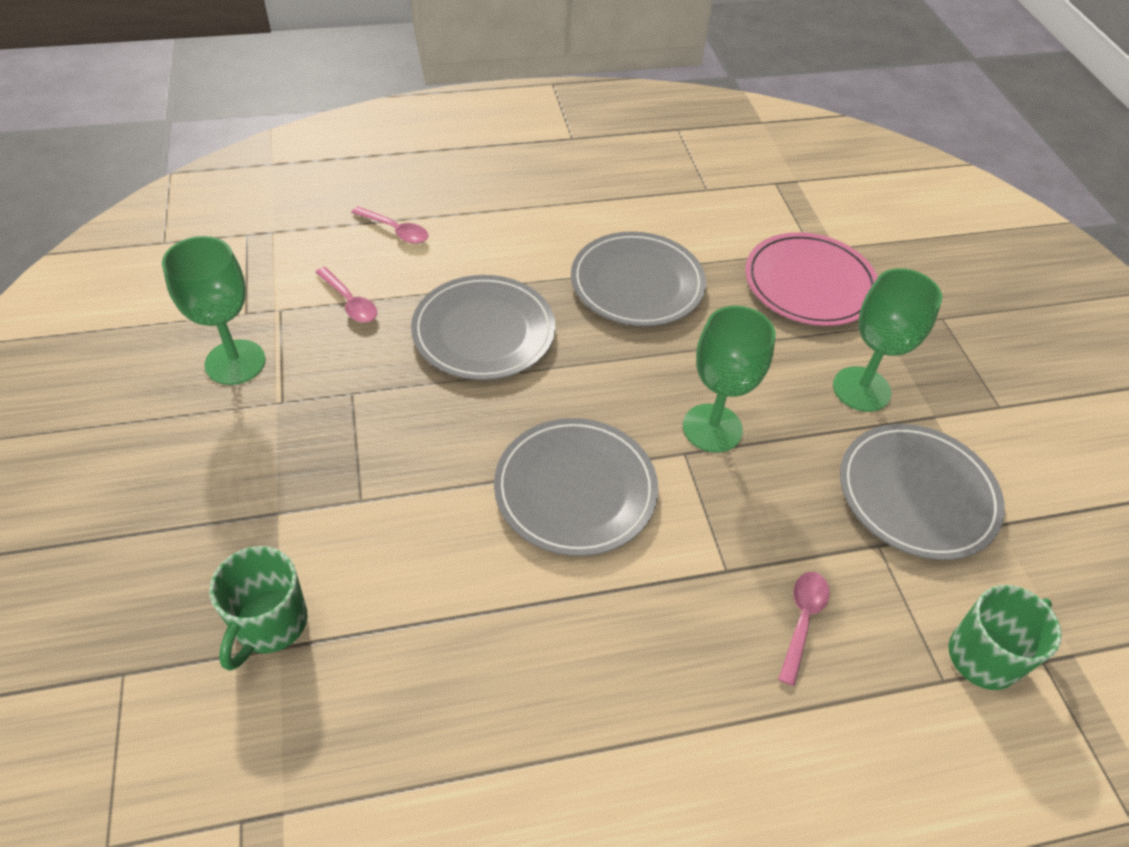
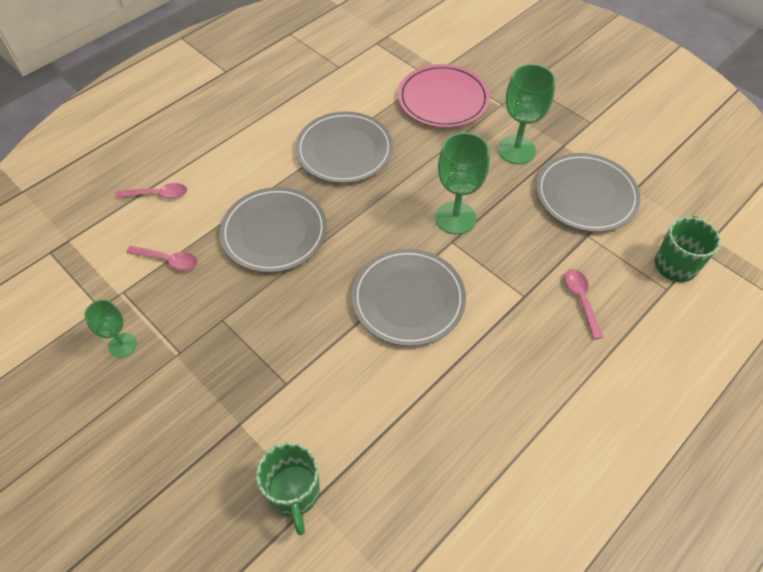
camera: 30 degrees left, 5 degrees up
(235, 362) = (122, 345): green goblet -> green goblet, size x0.59

